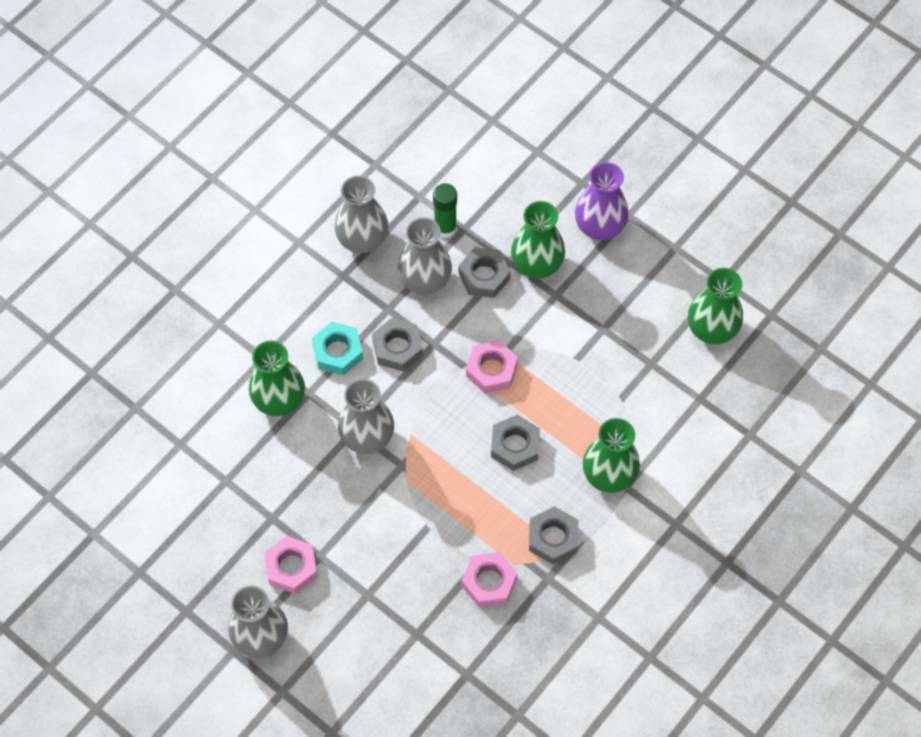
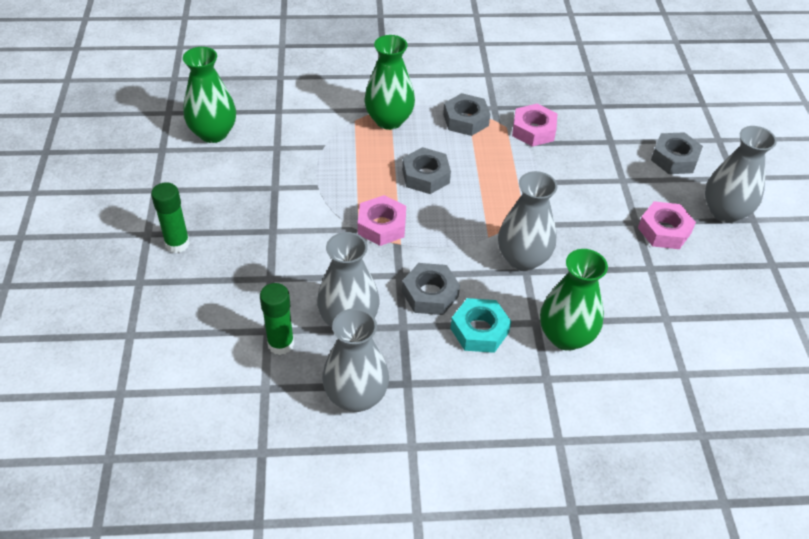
camera: 135 degrees left, 15 degrees down
(484, 276) = (302, 285): grey nut -> grey nut (674, 159)
(537, 264) = (255, 259): green vase -> none
(599, 227) = (177, 244): purple vase -> green glue stick

